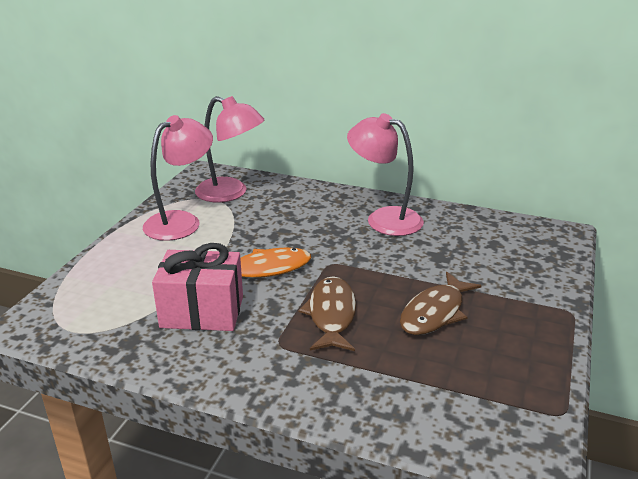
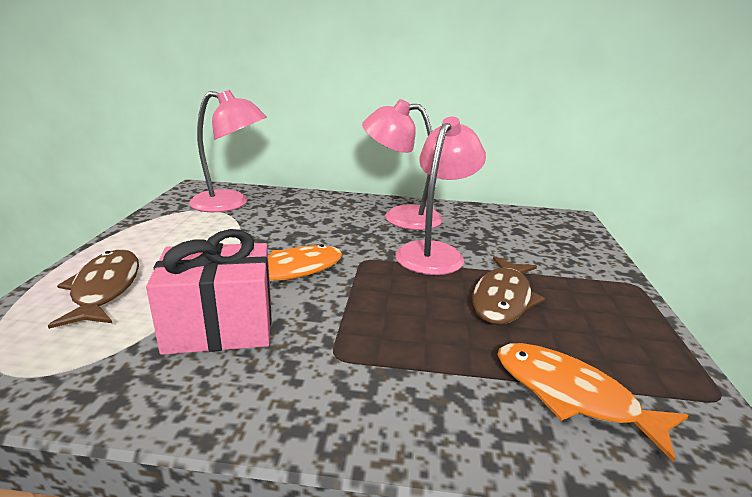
camera: 15 degrees left, 5 degrees down
(181, 221) = (177, 231): pink lamp -> pink lamp (435, 252)
(331, 315) = (388, 313): brown fish -> brown fish (105, 289)
(442, 395) = (571, 395): none -> orange fish

